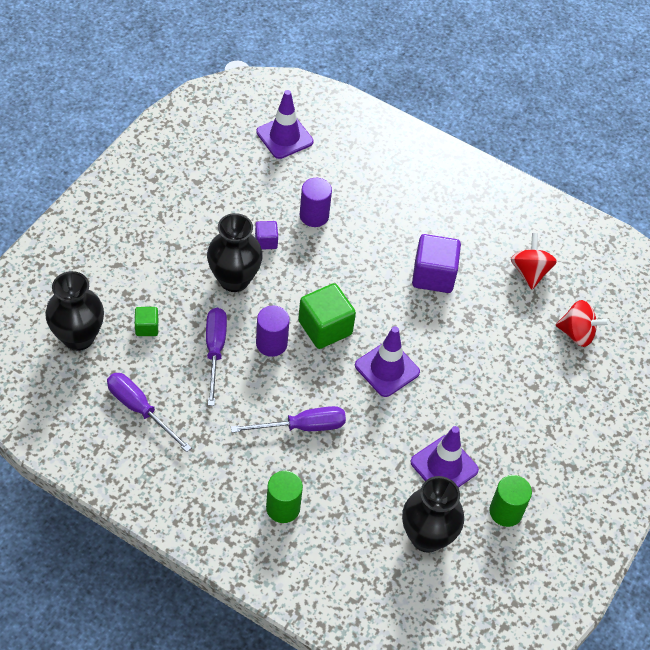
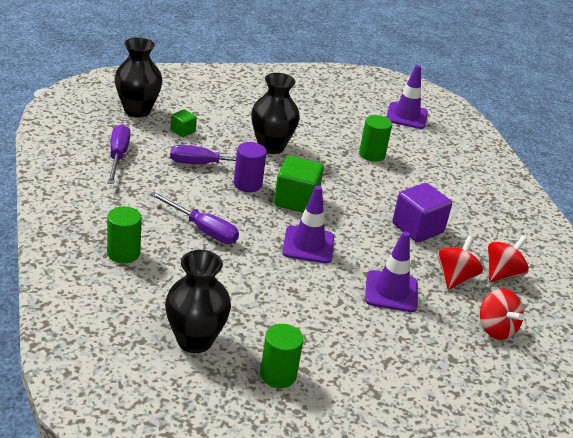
camera: 45 degrees right, 20 degrees down
(215, 351) = (206, 164): purple screwdriver -> purple screwdriver turned 135 degrees counterclockwise
(266, 241) = (320, 145): purple cube -> none
(314, 216) = (372, 154): purple cylinder -> green cylinder
(444, 466) = (270, 317): purple traffic cone -> purple traffic cone (391, 292)
(507, 306) = (455, 278): none -> red spinning top

